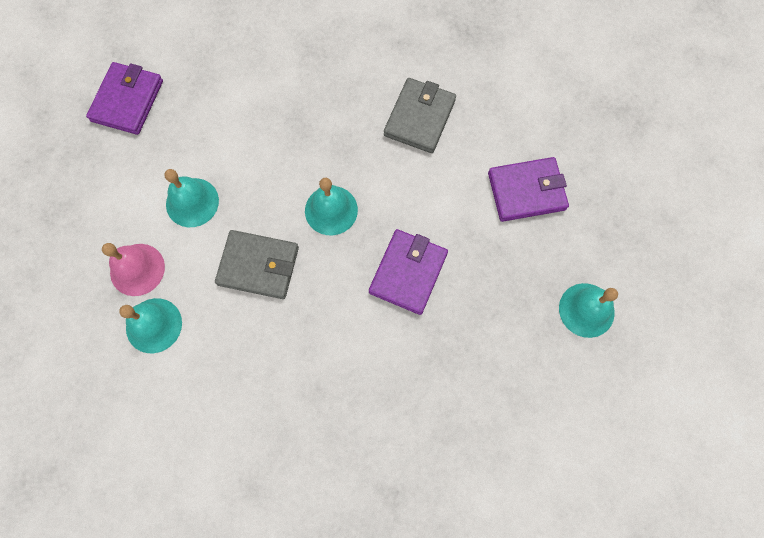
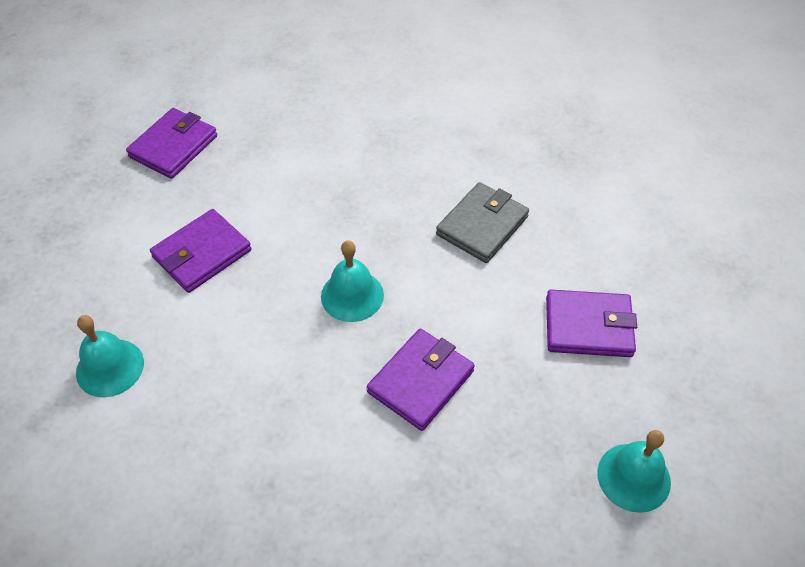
camera: 15 degrees right, 20 degrees down
(137, 269) = (116, 306): pink bell -> none
(192, 202) = (202, 254): turquoise bell -> purple wallet
(258, 266) = (250, 333): grey wallet -> none

